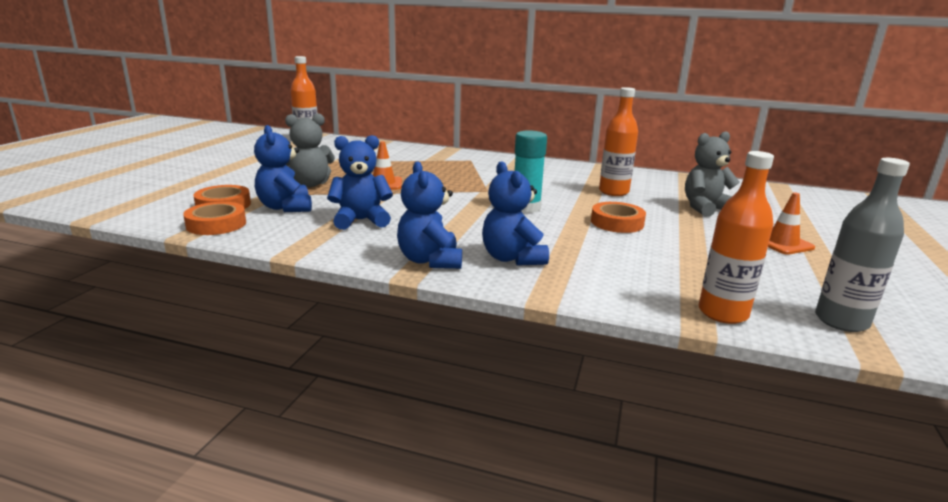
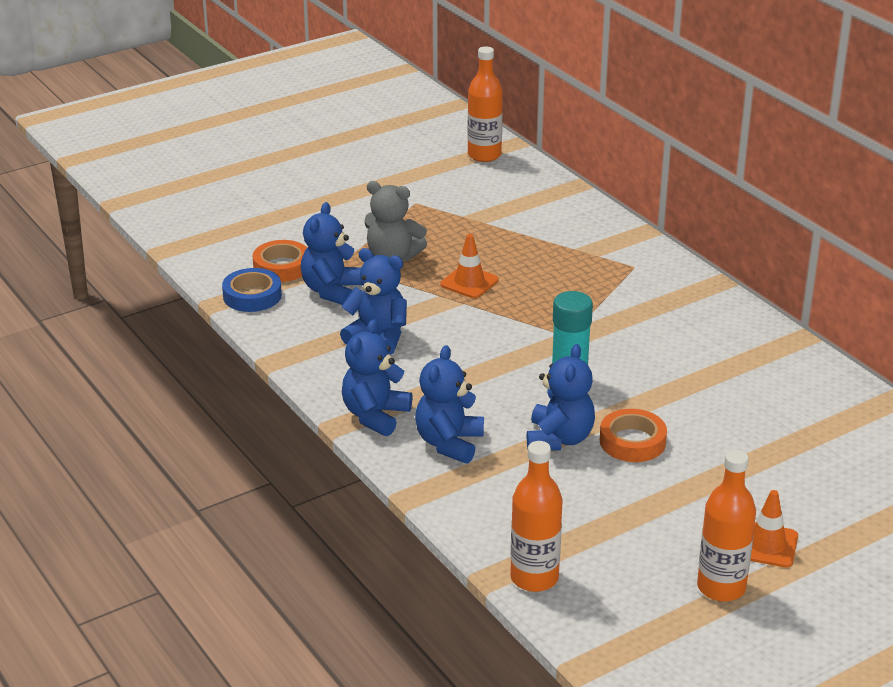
camera: 40 degrees right, 10 degrees up
(216, 224) = (252, 296): orange tape -> blue tape
(576, 234) = (559, 439): none -> blue teddy bear
(613, 192) = (719, 393): orange bottle -> orange bottle (721, 587)
(705, 208) = (786, 463): grey teddy bear -> none
(841, 321) = (624, 634): grey bottle -> none

